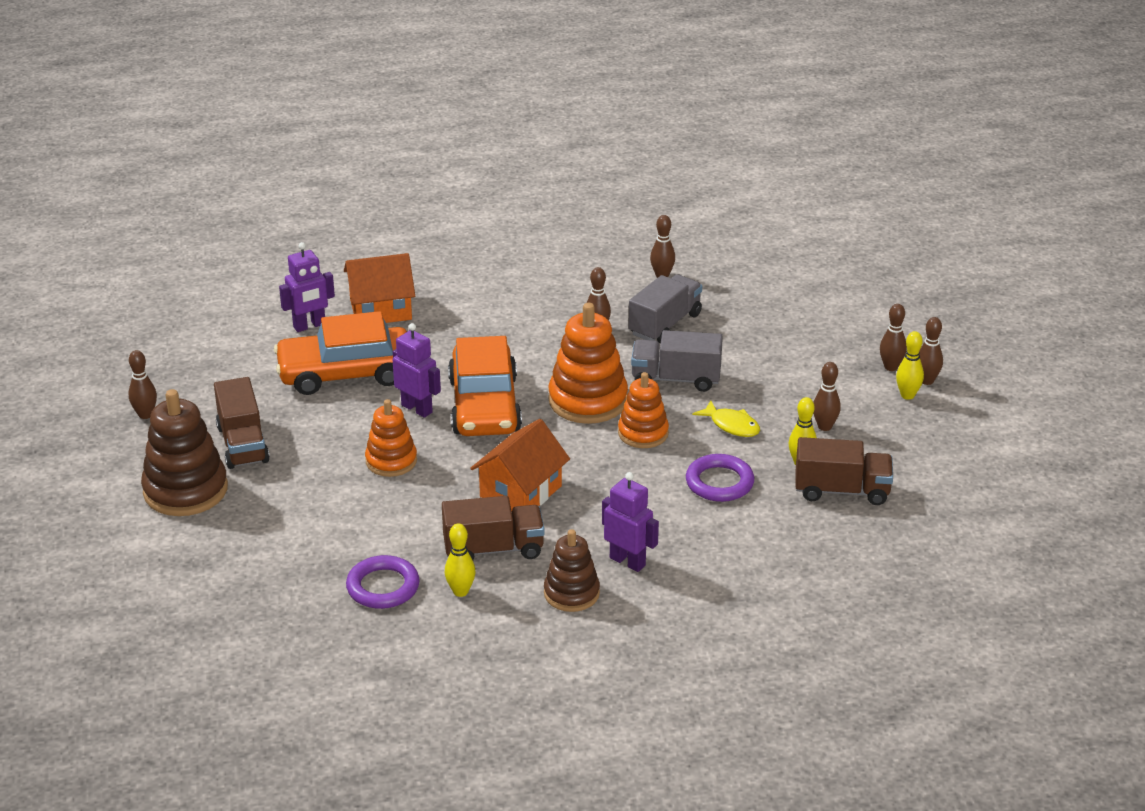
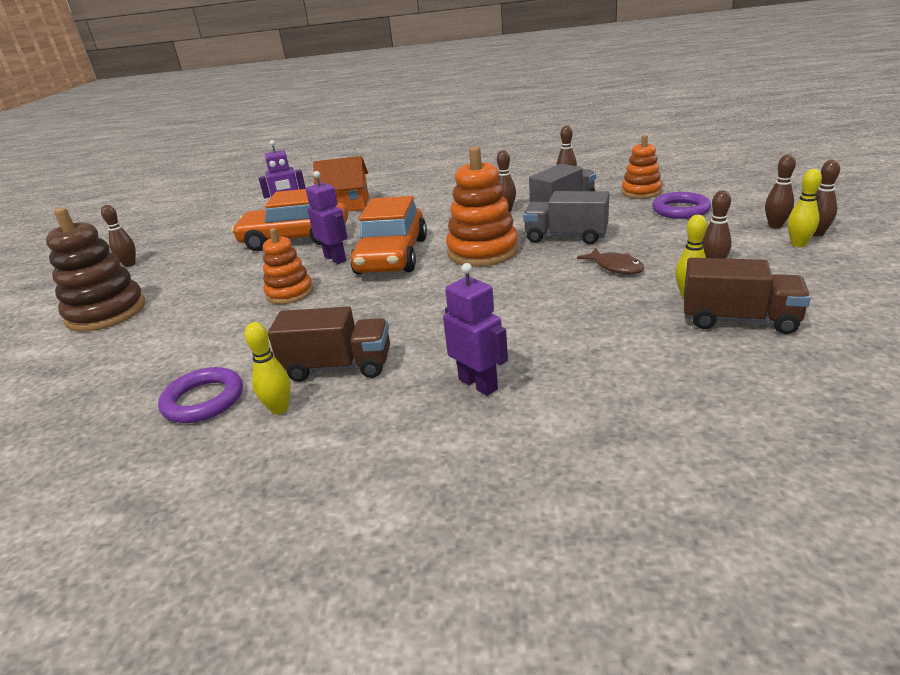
camera: 15 degrees right, 5 degrees down
(242, 444) = (181, 282): brown truck -> none
(520, 491) = (392, 317): orange house -> none
(571, 593) = (401, 416): brown stacking toy -> none
(643, 433) = (526, 273): orange stacking toy -> orange stacking toy (641, 192)
(719, 482) = (597, 311): purple ring -> purple ring (680, 210)
(731, 425) = (615, 267): yellow fish -> brown fish

